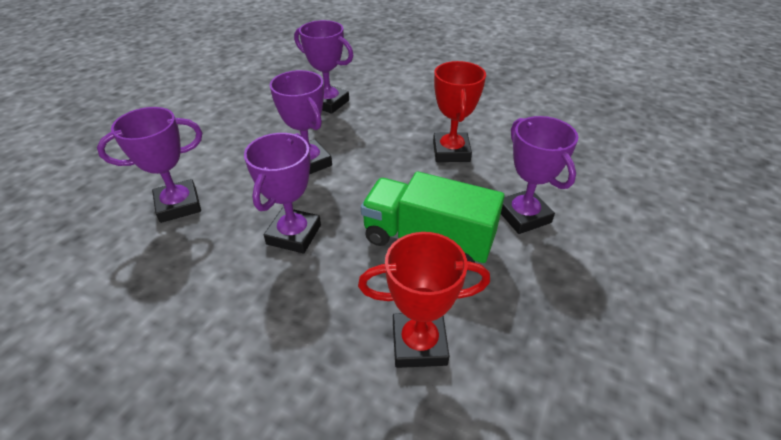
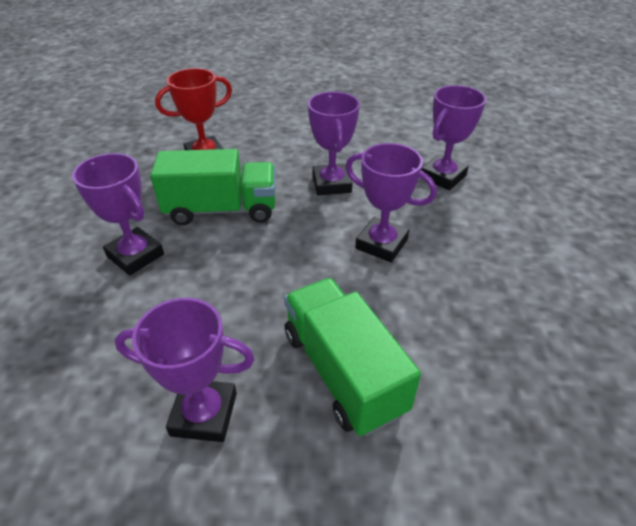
camera: 155 degrees right, 0 degrees up
(328, 103) = (450, 344): purple trophy -> purple trophy (204, 414)
(398, 108) = (343, 371): none -> green truck
(451, 152) = (231, 311): red trophy -> none

